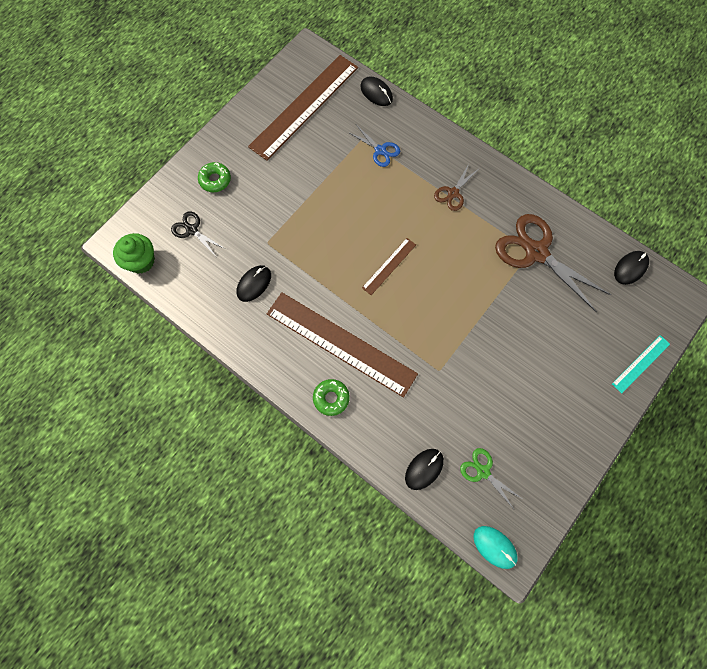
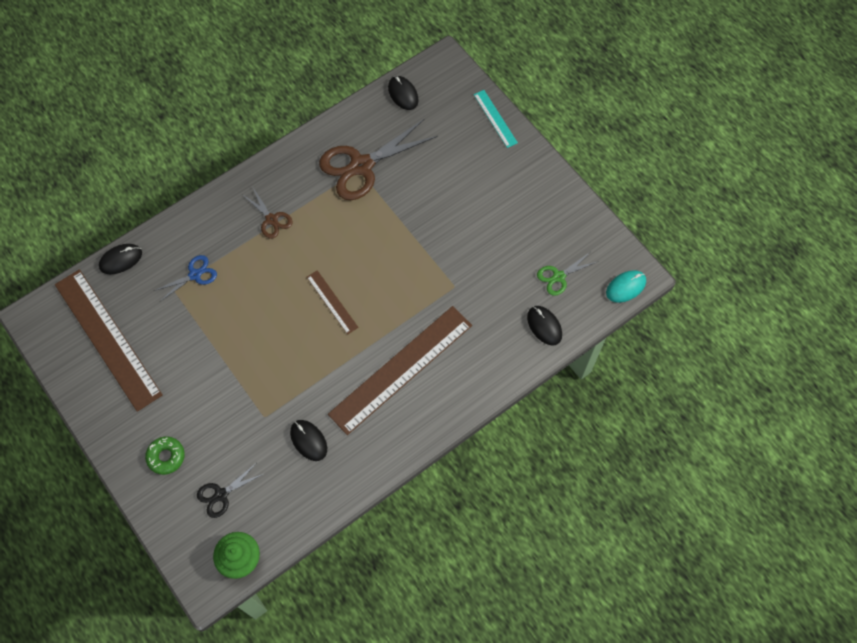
camera: 75 degrees left, 5 degrees down
(331, 398) = (455, 392): green donut -> none

